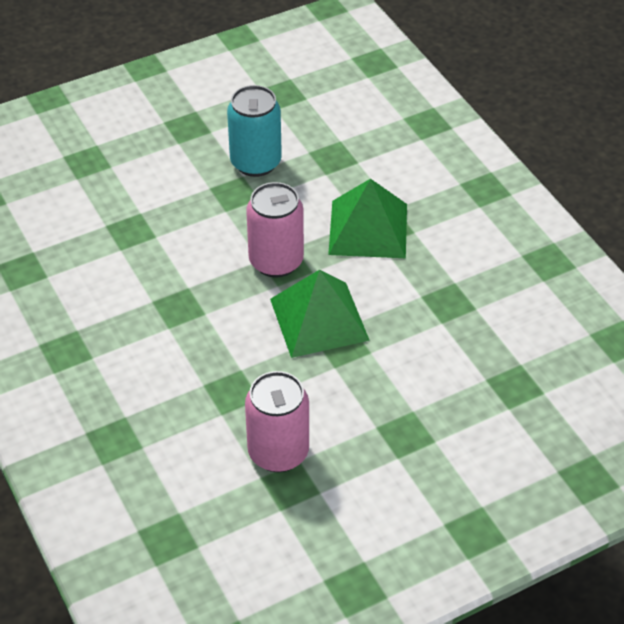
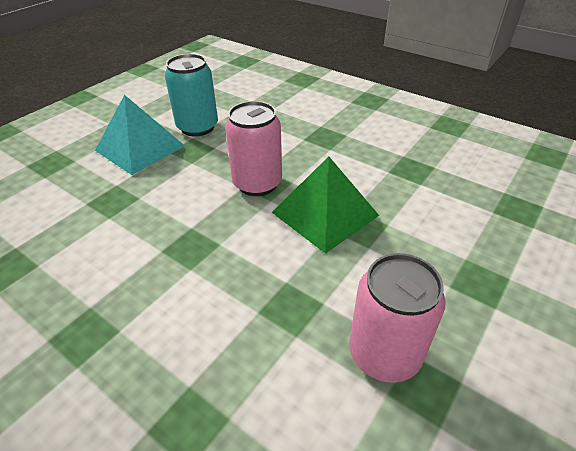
camera: 25 degrees left, 5 degrees down
(182, 172) = (140, 148): none -> turquoise pyramid
(368, 229) = (312, 142): green pyramid -> none

